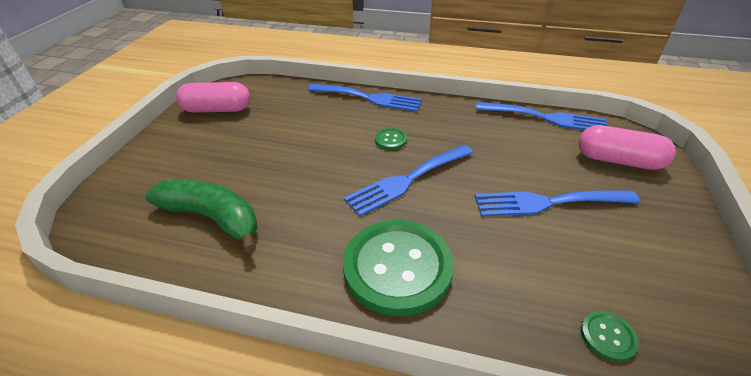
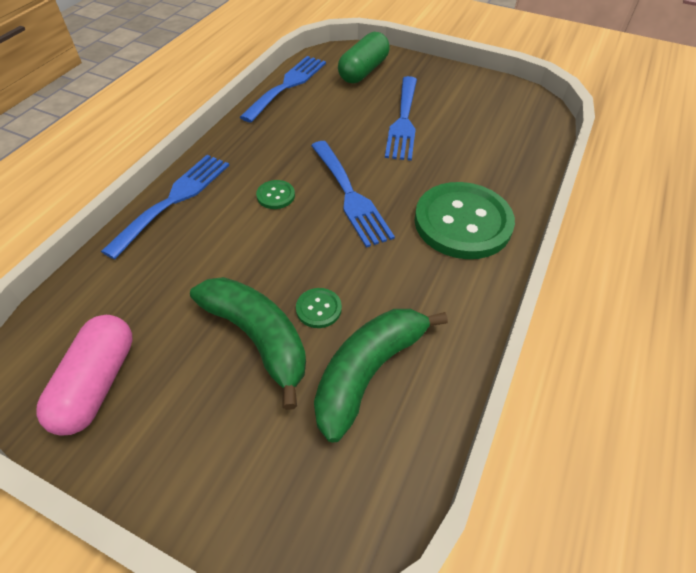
camera: 80 degrees left, 10 degrees up
(246, 159) = (258, 338): none -> green banana
(607, 336) = (528, 136): green button -> green button (318, 309)
(618, 160) = (363, 71): pink capsule -> green capsule

